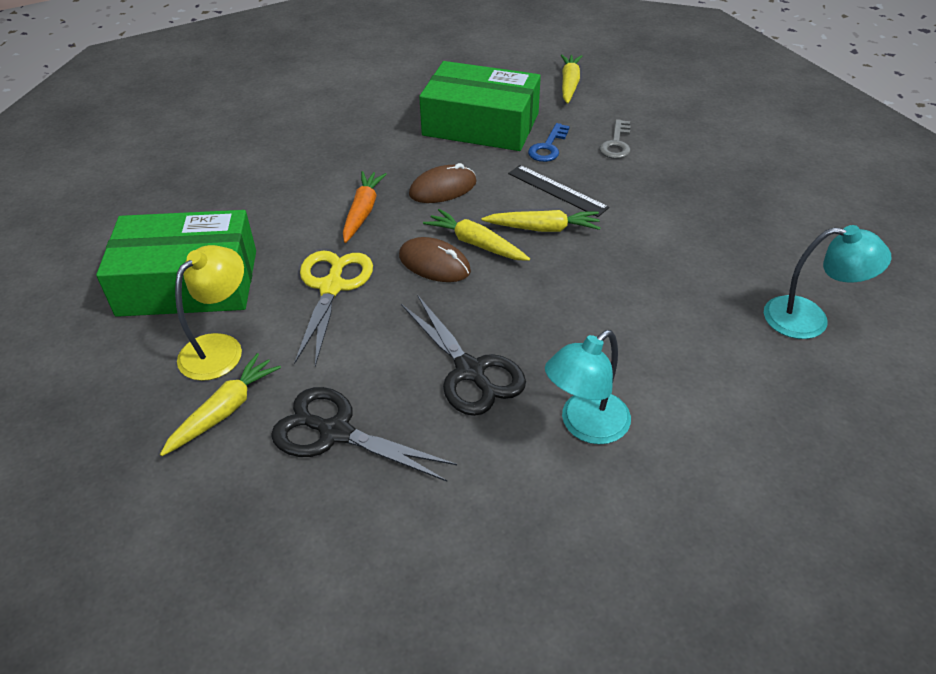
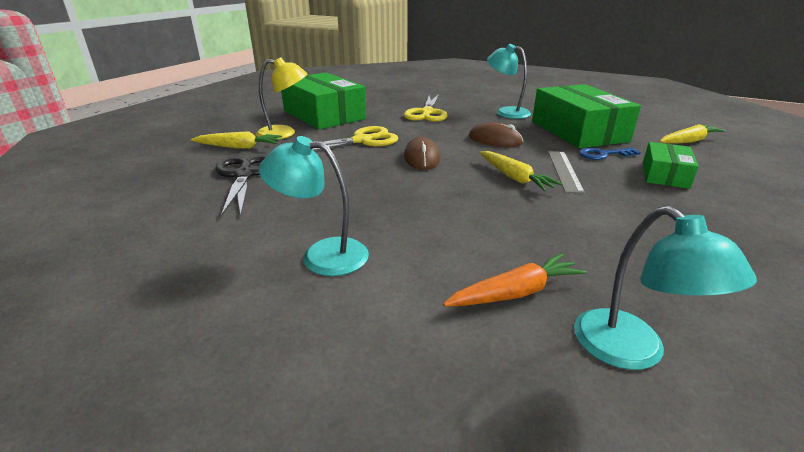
camera: 55 degrees right, 15 degrees down
(299, 191) = (427, 113): none -> yellow scissors
(363, 212) = (436, 129): orange carrot -> orange carrot (515, 293)
(372, 134) = (506, 112): none -> turquoise lamp
(470, 371) = (335, 196): black scissors -> none
(476, 244) = (460, 163): yellow carrot -> none
(557, 190) = (564, 170): black ruler -> grey ruler
(616, 144) = (665, 175): grey key -> green box

